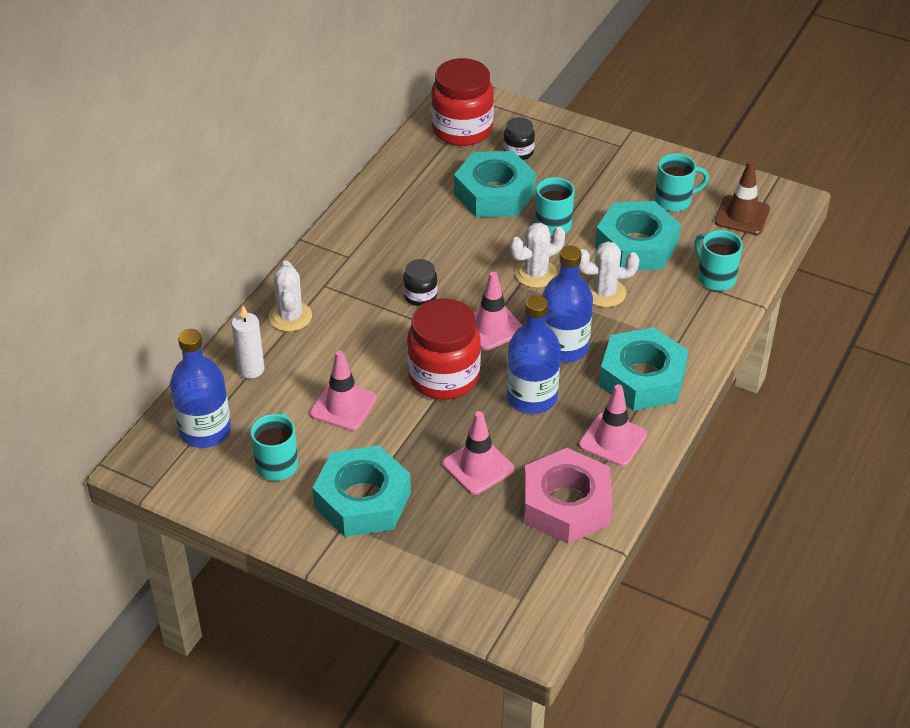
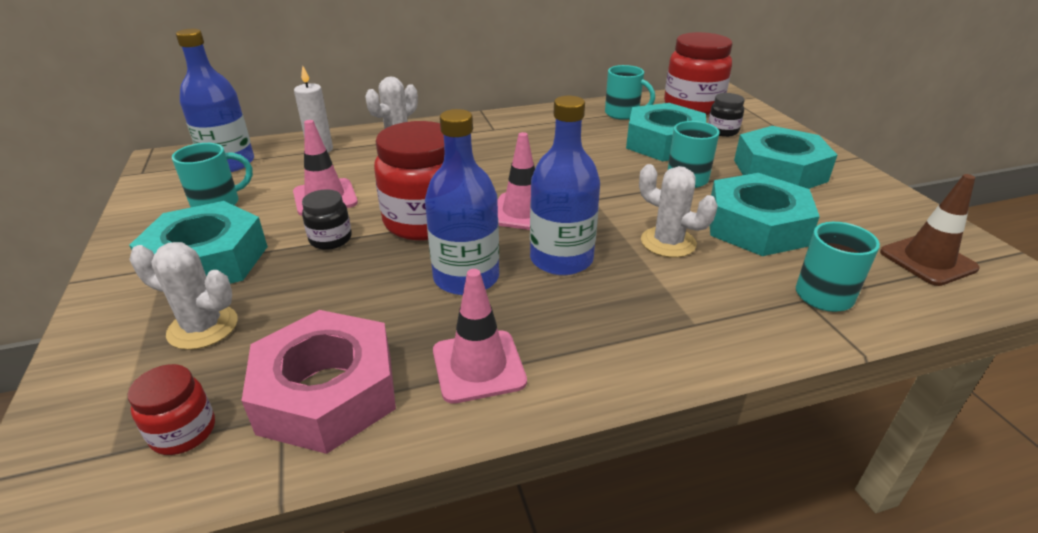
camera: 45 degrees right, 10 degrees down
(420, 296) = (502, 168): black jar -> black jar (330, 239)
(478, 466) = (324, 298): pink traffic cone -> none
(535, 568) = (183, 432): none -> red jar
(536, 274) = (620, 199): white cactus -> white cactus (203, 327)
(642, 378) = (603, 331): turquoise nut -> turquoise nut (779, 170)
(674, 201) = (847, 215): turquoise mug -> turquoise mug (623, 114)

